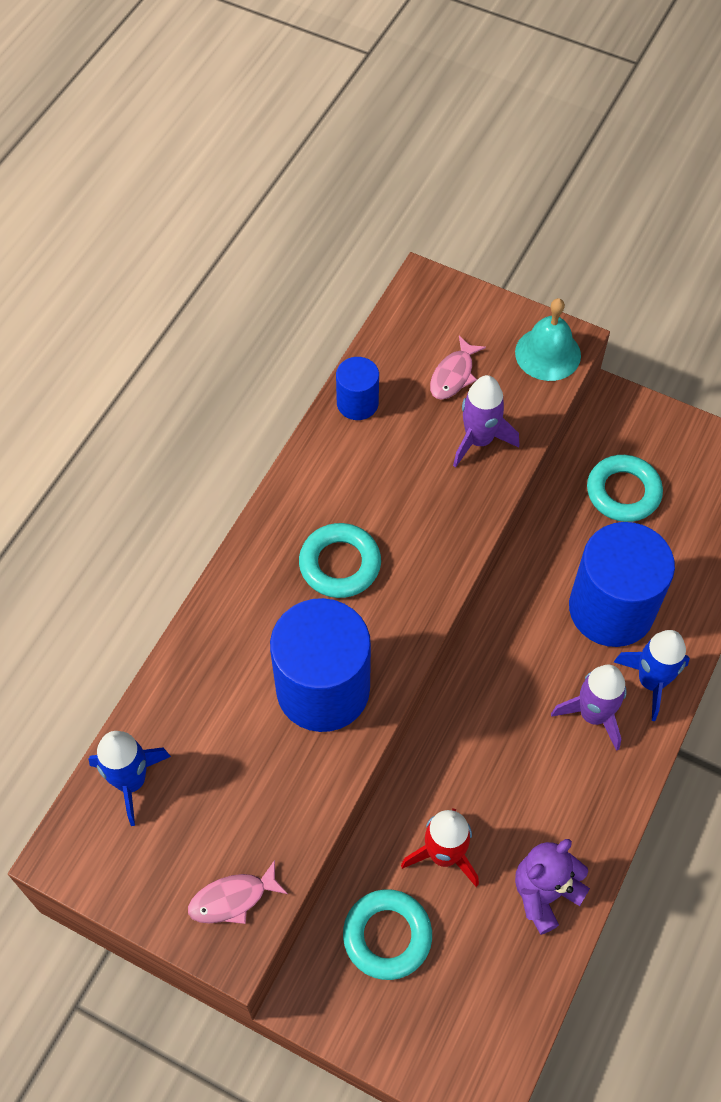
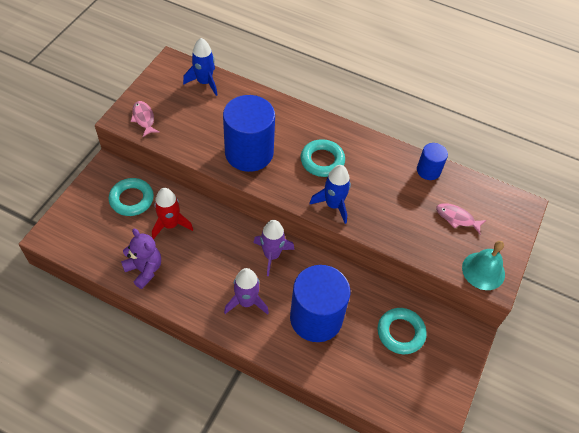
camera: 85 degrees right, 5 degrees down
(479, 440) = (411, 229): purple rocket -> purple rocket (272, 255)
(651, 681) = (267, 336): blue rocket -> blue rocket (333, 205)

